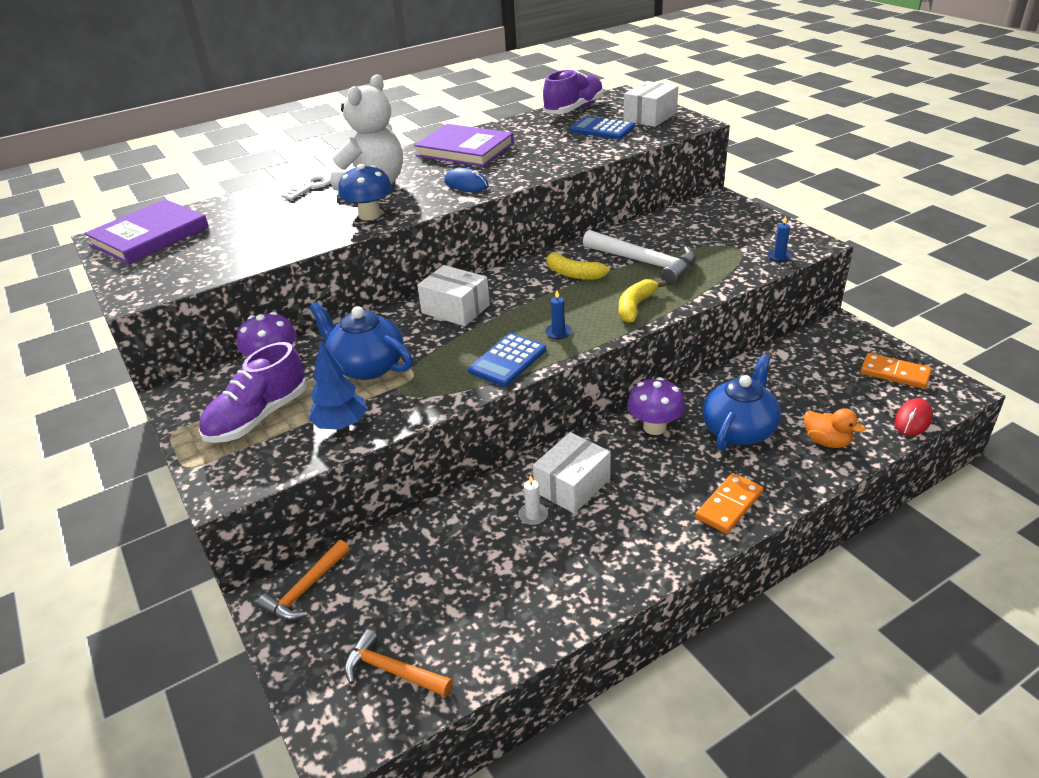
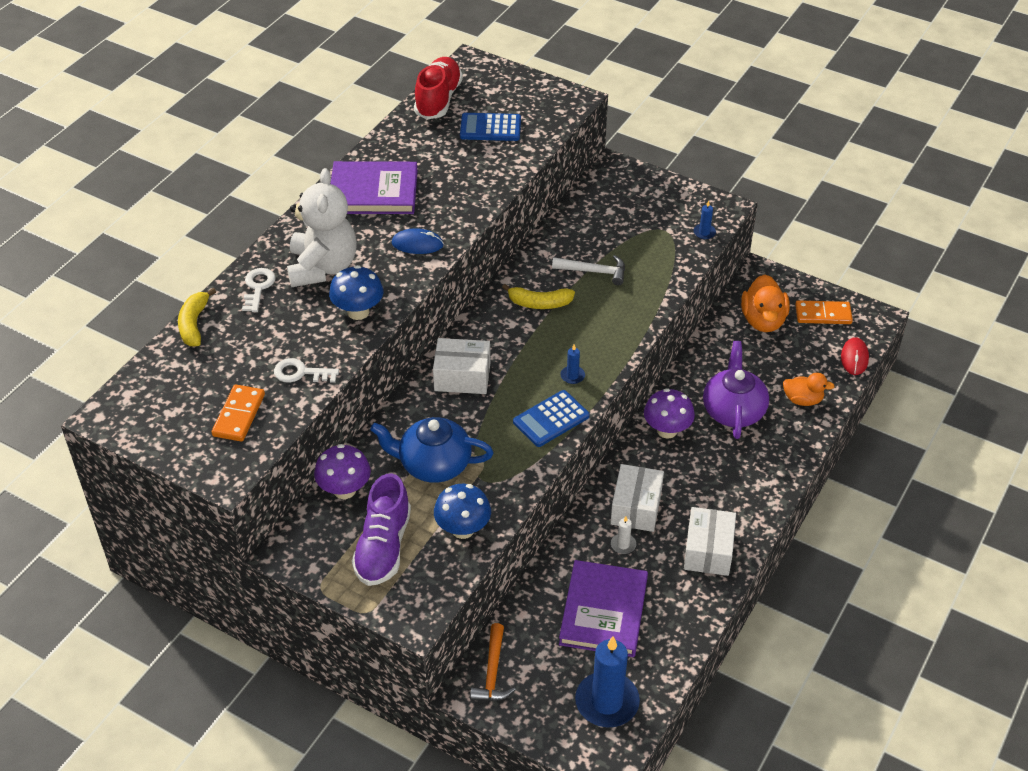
camera: 30 degrees left, 10 degrees up
(149, 236) = (153, 401): purple book -> purple book (603, 611)
(278, 243) = (301, 373): none -> white key
(341, 425) = (463, 529): blue tree -> blue mushroom
(392, 671) = (607, 702): orange hammer -> blue candle
(507, 360) = (551, 419): blue calculator -> blue calculator turned 45 degrees clockwise
(574, 109) = (438, 99): purple shoe -> red shoe
(635, 306) = (618, 327): yellow banana -> yellow banana (194, 324)
(644, 263) = (594, 271): white hammer -> white hammer, size x0.64
(650, 117) = (525, 97): white box -> white box (708, 551)
(729, 506) = (762, 483): orange domino -> orange domino (239, 415)
(739, 430) = (733, 410): blue teapot -> purple teapot
(821, 363) = (763, 320): none -> orange duck

